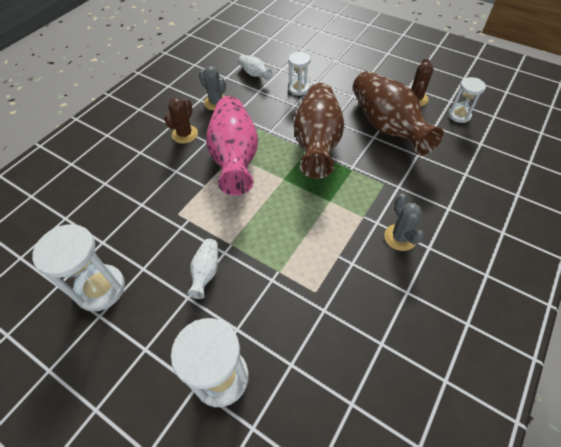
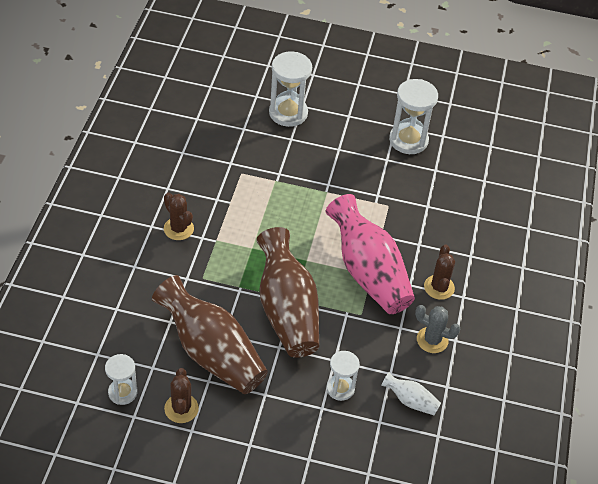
camera: 155 degrees right, 5 degrees down
(206, 272) = (334, 167): white vase -> none
(400, 237) = (178, 229): grey cactus -> brown cactus

